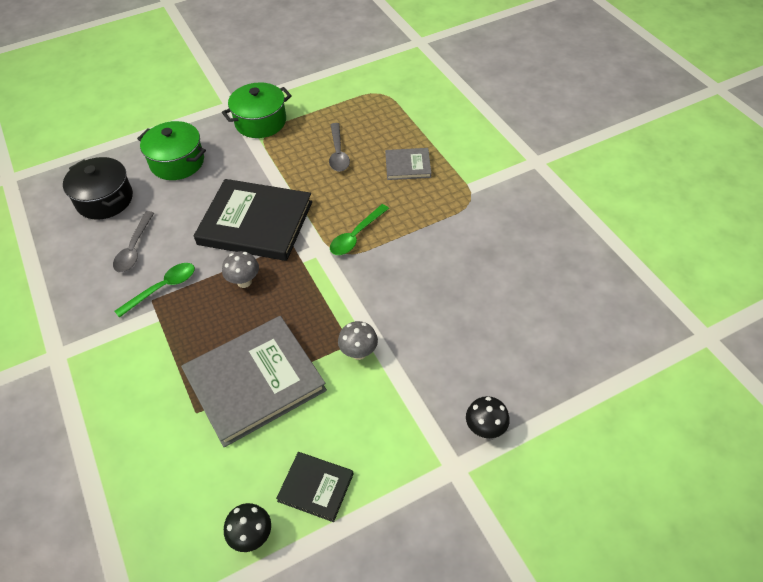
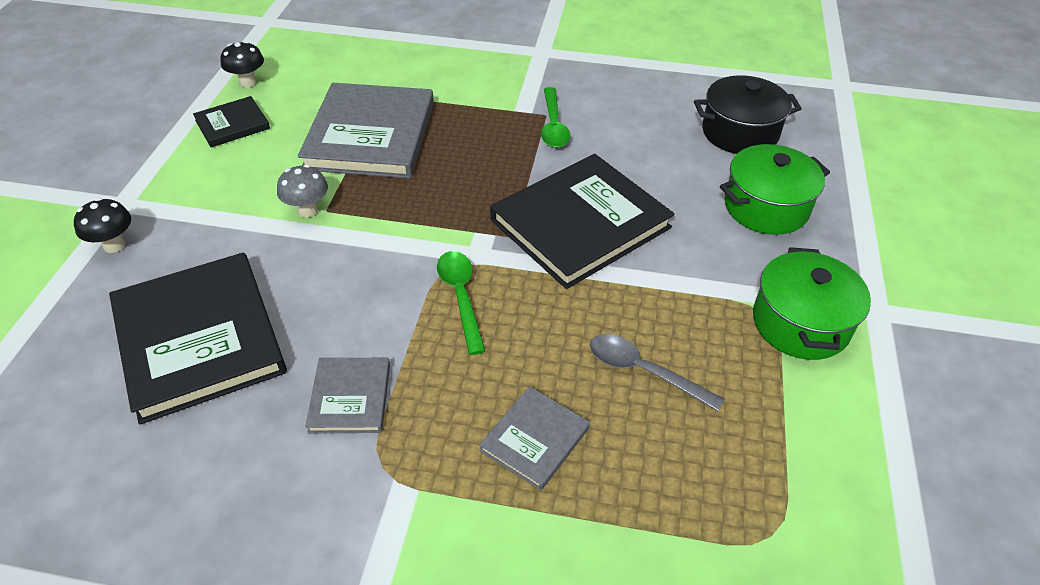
camera: 125 degrees right, 5 degrees down
(134, 249) = (633, 127): grey spoon -> none
(244, 282) = (497, 178): grey mushroom -> none
(453, 233) = (350, 397): none -> grey book
(490, 316) = (199, 339): none -> black book

